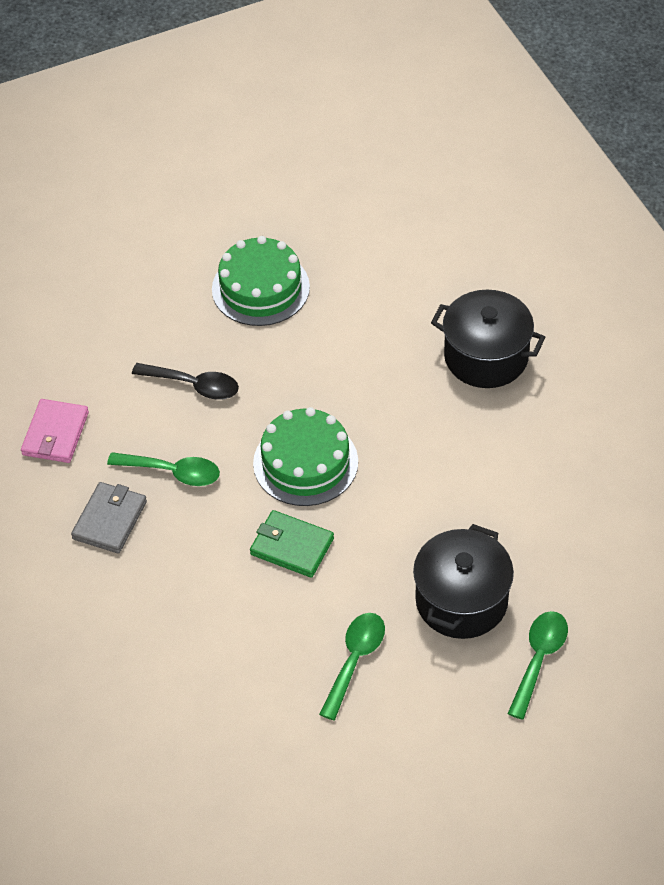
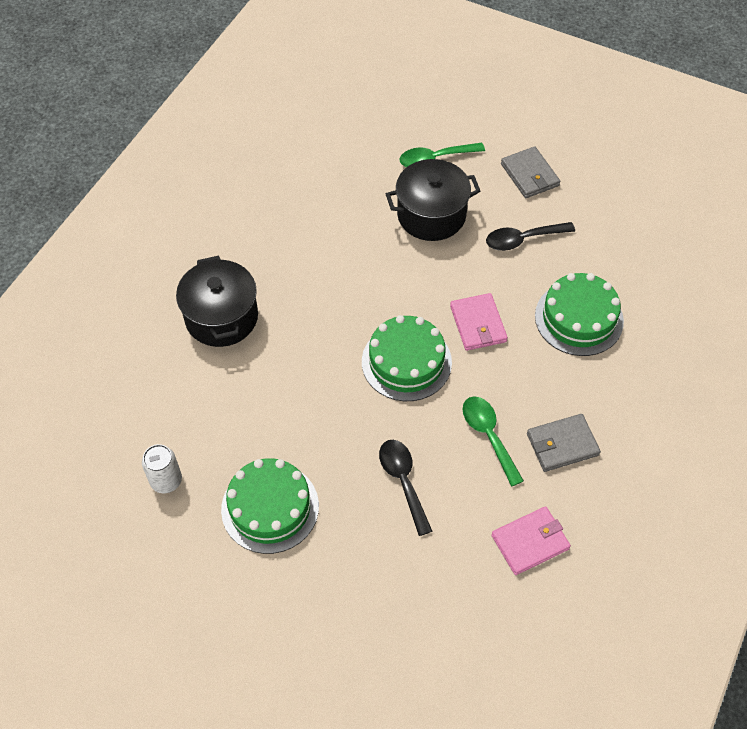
camera: 130 degrees left, 5 degrees up
(217, 635) = (579, 318): none -> green cake
(292, 546) = (478, 324): green wallet -> pink wallet
(350, 238) = (166, 480): none -> white can
(355, 660) = (522, 239): green spoon -> black spoon
(435, 736) = (529, 175): none -> grey wallet

